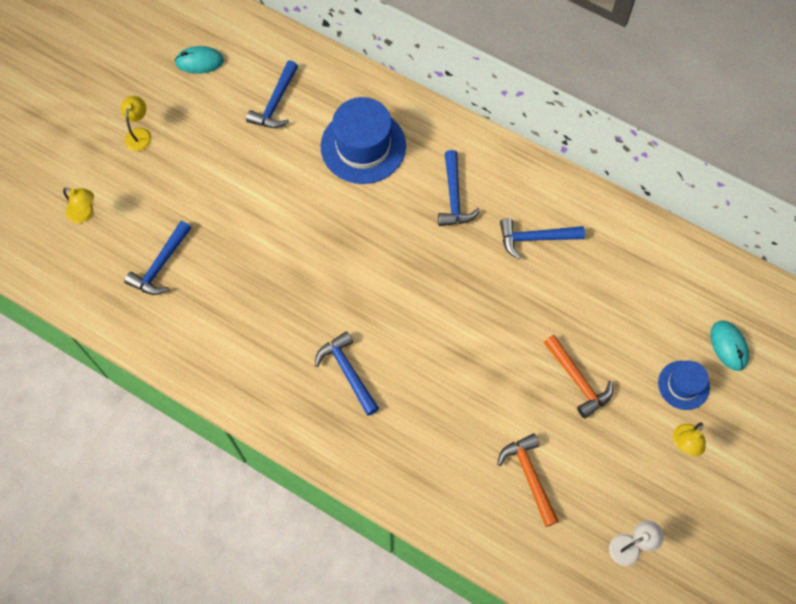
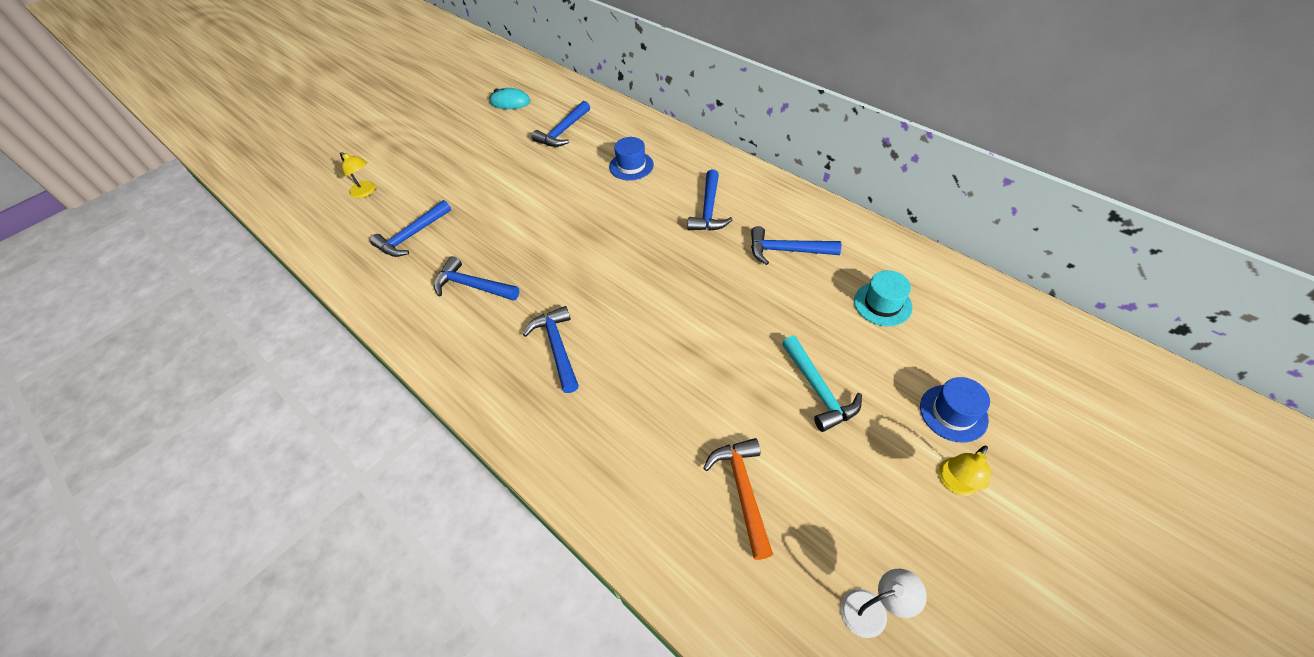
camera: 15 degrees right, 15 degrees down
(139, 134) = (439, 143): yellow lamp -> none
(246, 317) = (473, 286): none -> blue hammer
(363, 146) = (631, 166): blue hat -> blue hat, size x0.55
(577, 380) = (818, 390): orange hammer -> turquoise hammer
(624, 287) = (882, 304): none -> turquoise hat
(728, 346) = (1012, 377): turquoise mouse -> none

